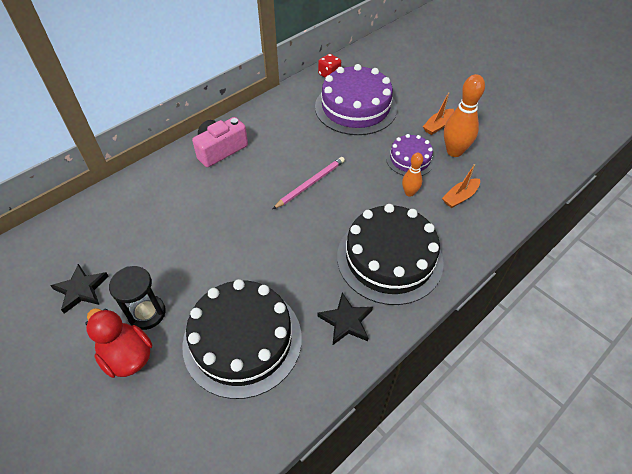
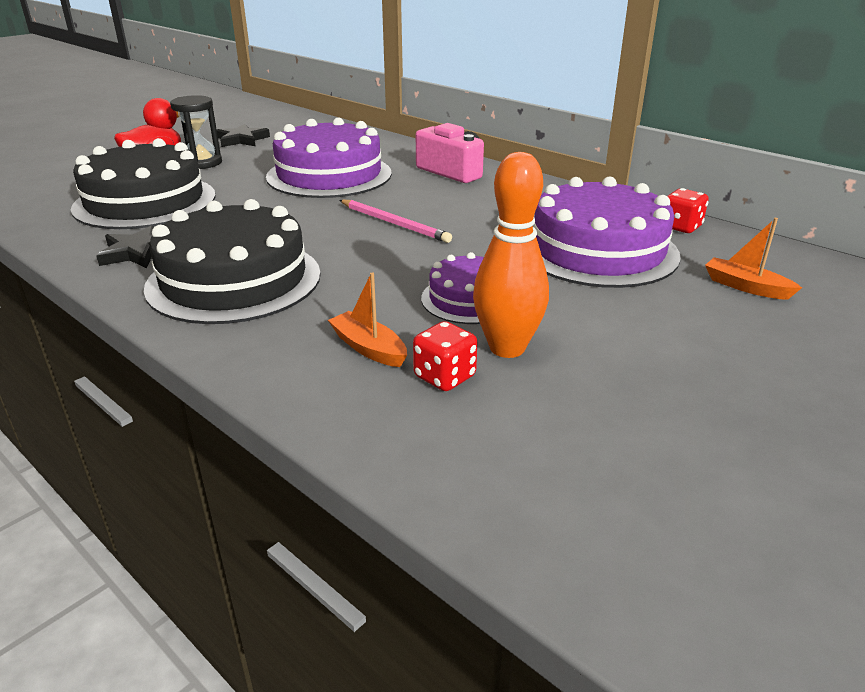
camera: 85 degrees right, 20 degrees down
(208, 218) = (329, 175): none -> purple cake
(409, 193) = (378, 297): orange bowling pin -> none
(437, 126) = (586, 331): orange boat -> orange boat (746, 287)
(480, 173) = (444, 377): none -> red dice

